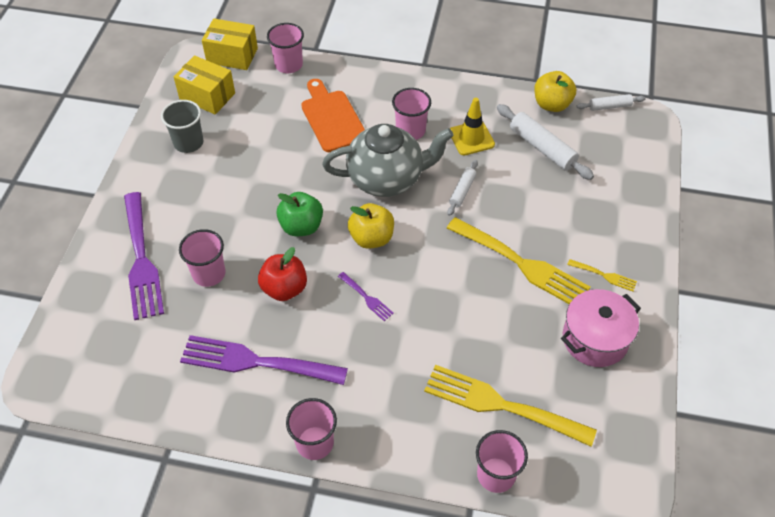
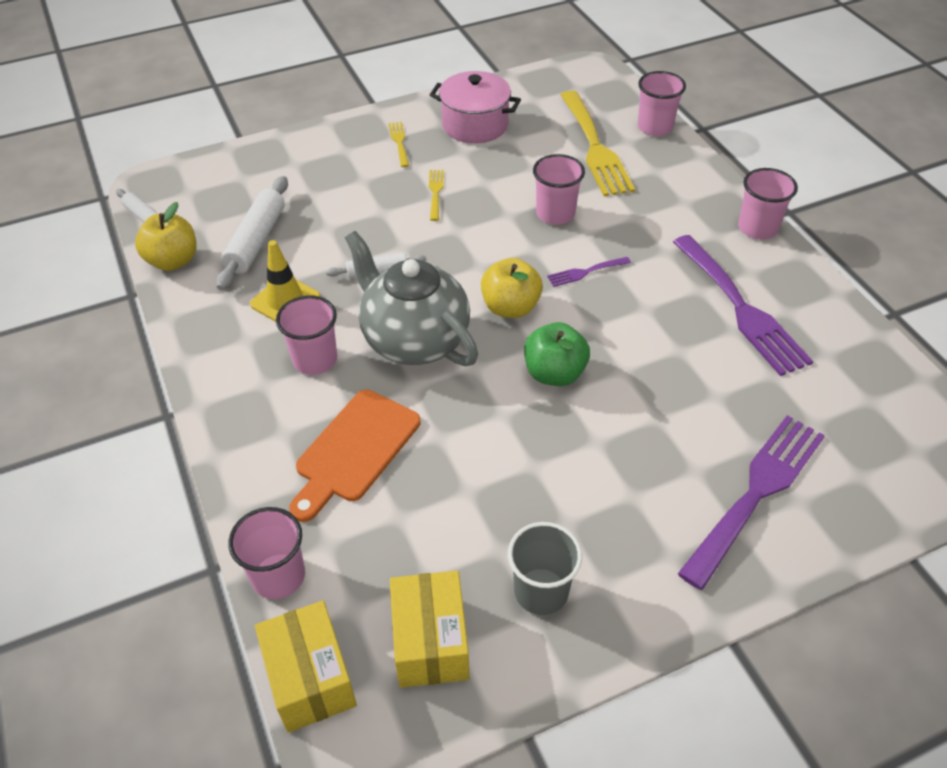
camera: 125 degrees left, 5 degrees down
(209, 274) = (699, 413): pink cup -> pink cup (555, 214)
(284, 288) = (644, 338): red apple -> none
(367, 298) = (585, 272): purple fork -> purple fork turned 120 degrees counterclockwise
(522, 264) = (435, 192): yellow fork -> yellow fork, size x0.45

